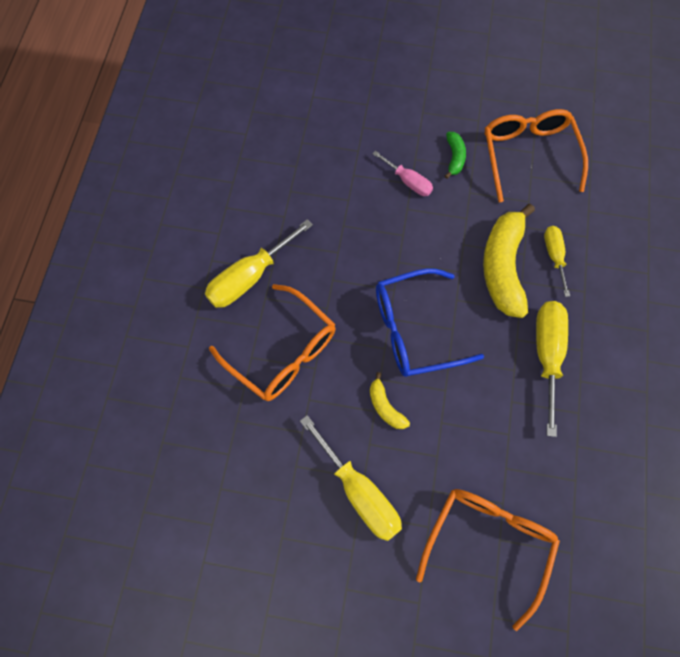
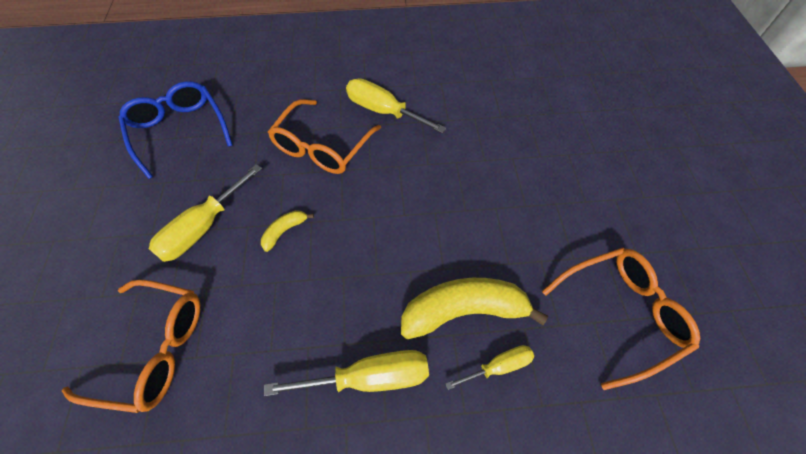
camera: 75 degrees right, 10 degrees down
(408, 181) = (526, 202): pink screwdriver -> none
(414, 330) = (367, 239): blue glasses -> blue glasses (179, 131)
(454, 157) = (576, 238): green banana -> none

